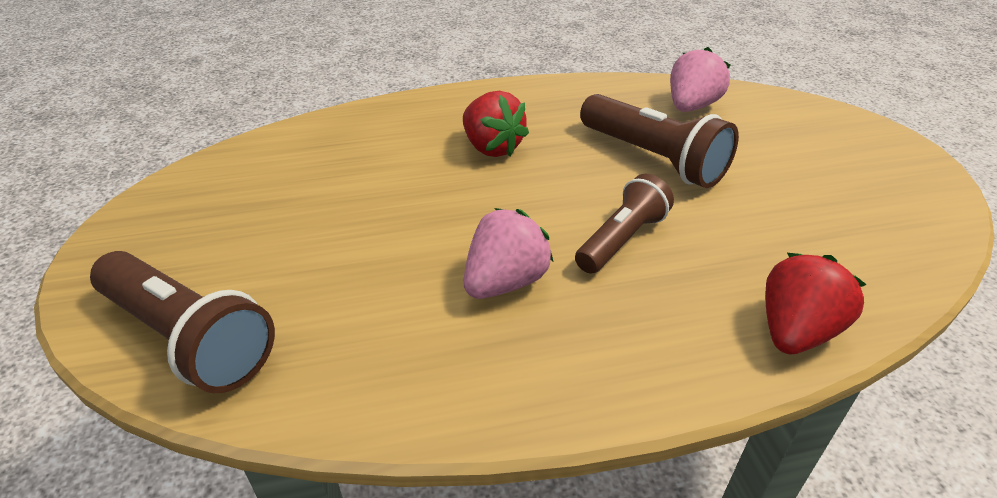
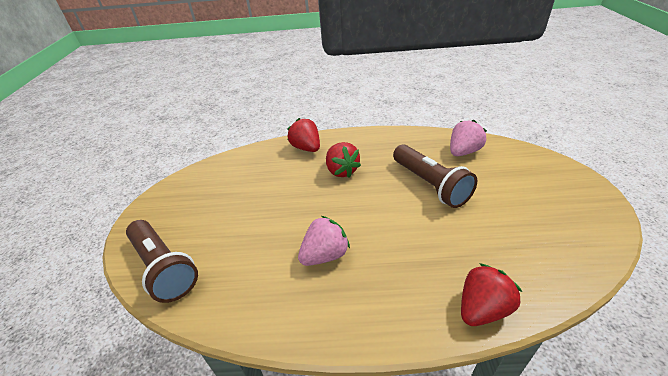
camera: 15 degrees right, 0 degrees up
(414, 115) = (306, 148): none -> red strawberry
(621, 239) = (396, 235): brown flashlight -> none

